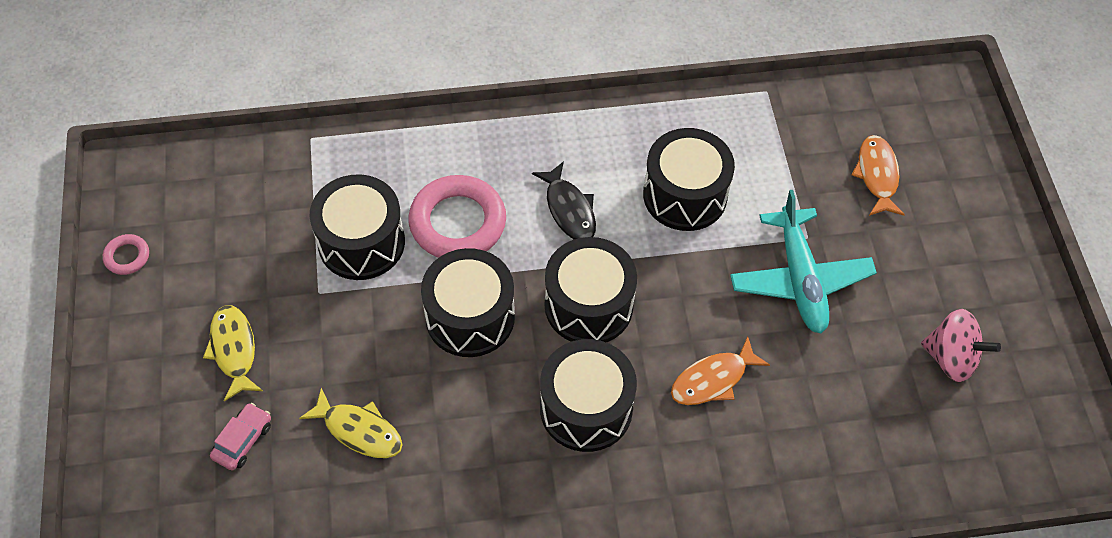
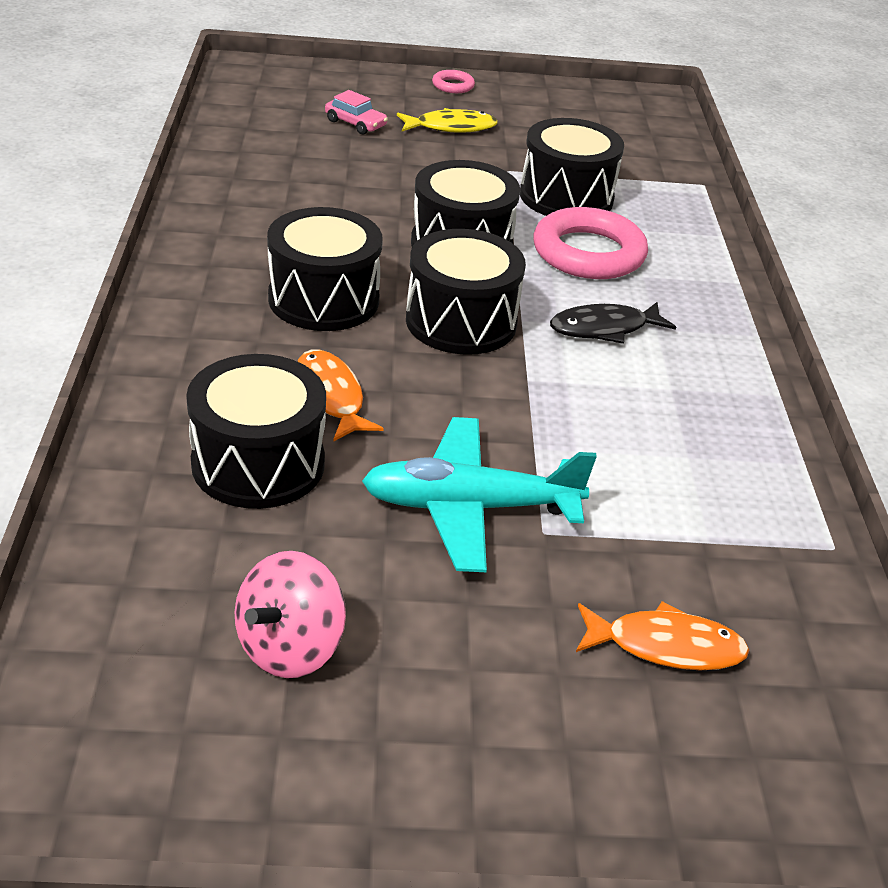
camera: 95 degrees right, 20 degrees down
(127, 256) = (560, 93): pink ring -> pink ring (453, 85)
(359, 430) = (345, 174): yellow fish -> none
(685, 195) = (625, 425): black drum -> black drum (258, 463)

